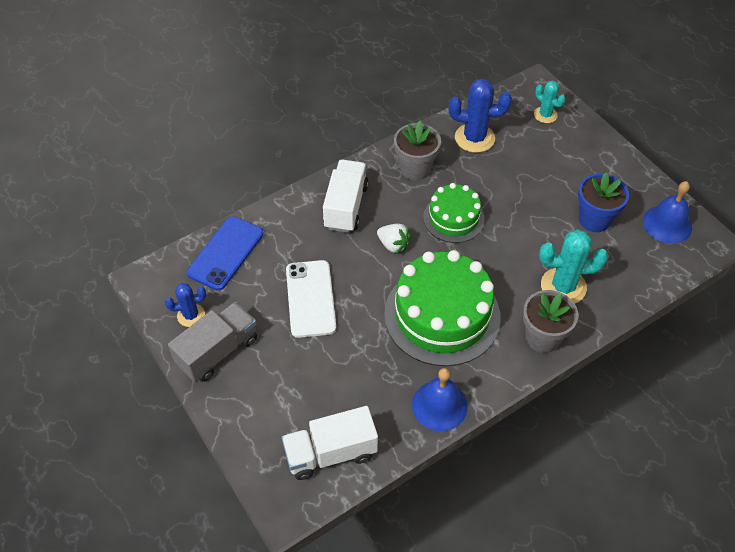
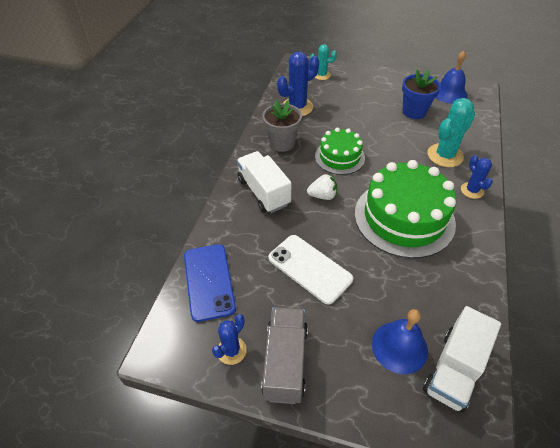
camera: 40 degrees left, 5 degrees down
(439, 405) = (473, 275): blue bell -> blue bell (399, 347)
(542, 337) = (472, 190): grey flower pot -> blue cactus

